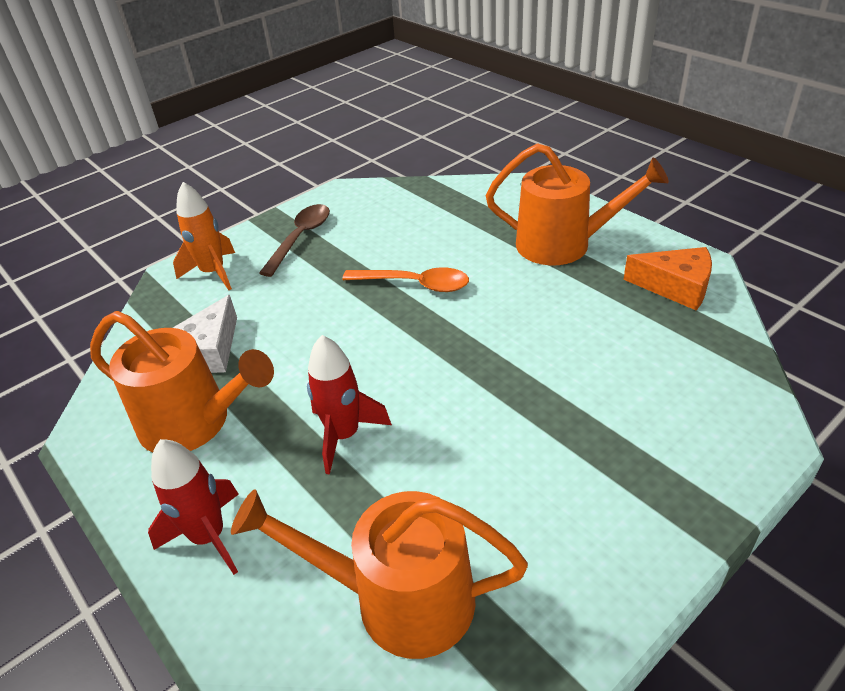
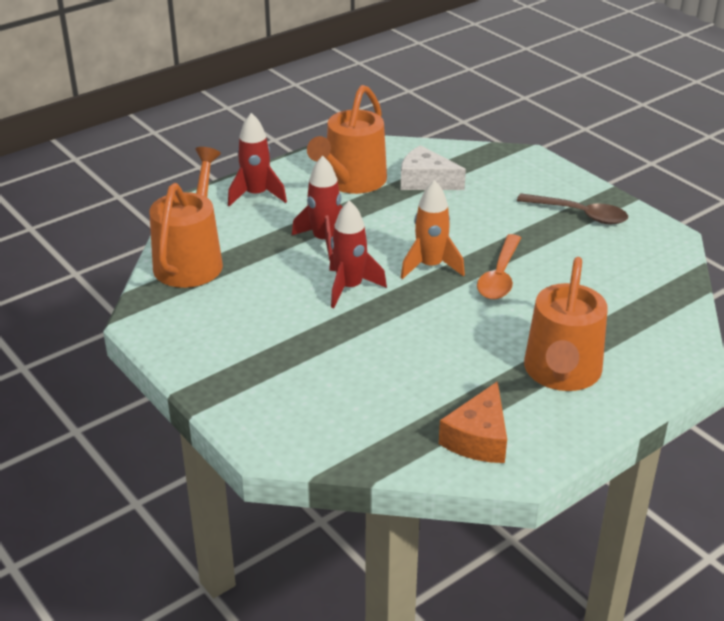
camera: 90 degrees right, 5 degrees down
(213, 273) = (527, 174): orange rocket -> orange rocket (430, 266)
(450, 398) = (350, 288): none -> red rocket

